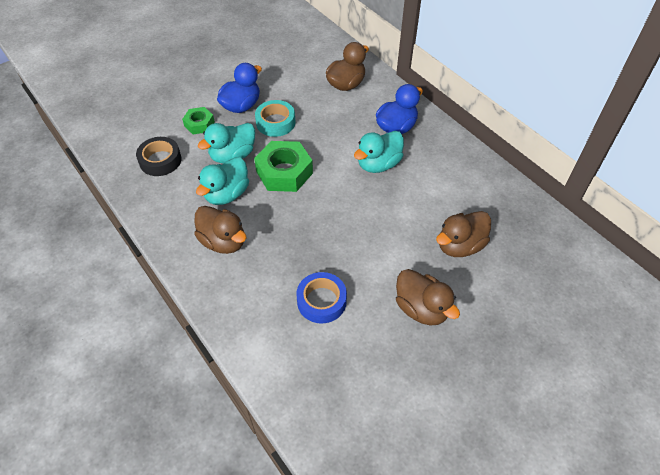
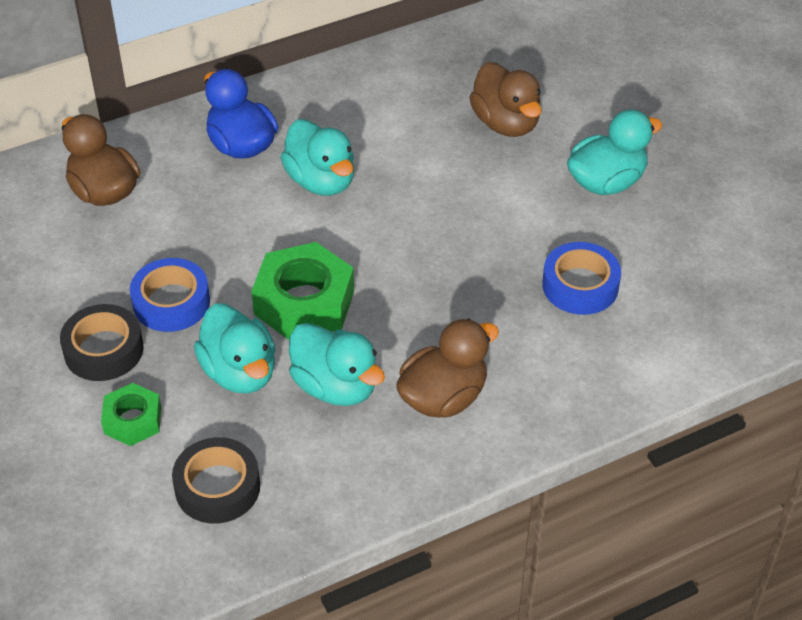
camera: 80 degrees left, 5 degrees down
(241, 106) = (103, 350): blue duck -> black tape
(275, 122) = (171, 302): turquoise tape -> blue tape
(421, 308) = (606, 182): brown duck -> turquoise duck

